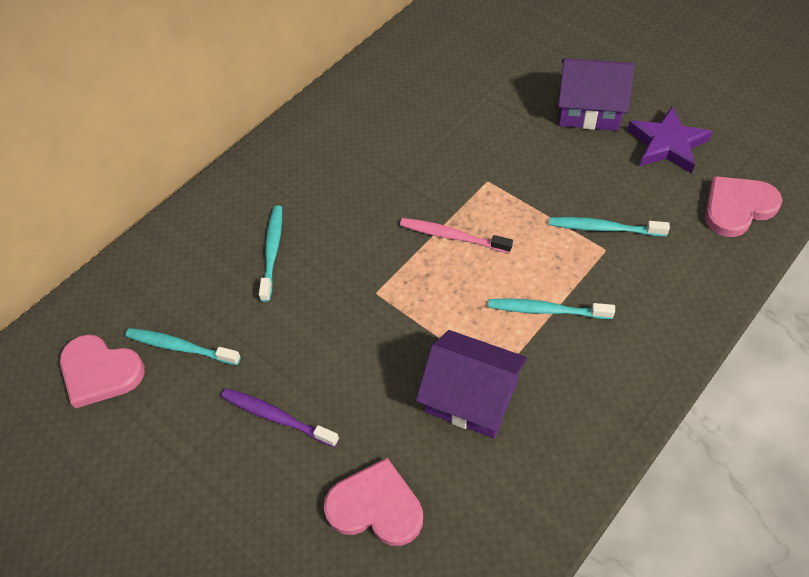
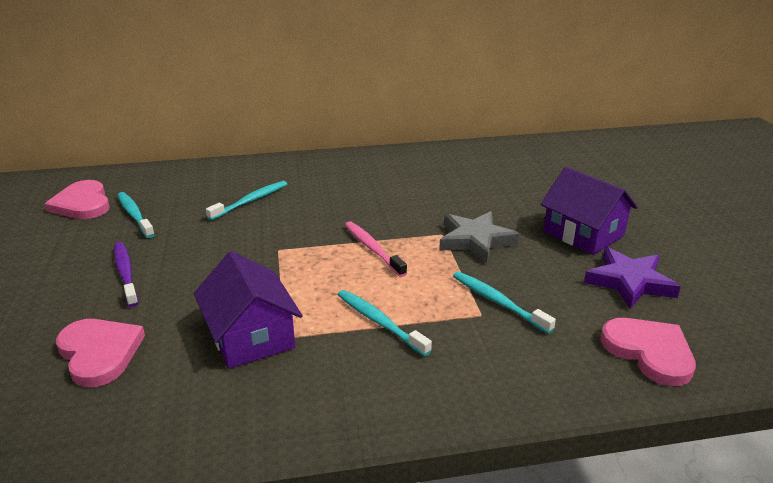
camera: 35 degrees right, 25 degrees down
(520, 171) = (475, 240): none -> grey star
(737, 207) = (649, 352): pink heart -> pink heart turned 45 degrees clockwise

